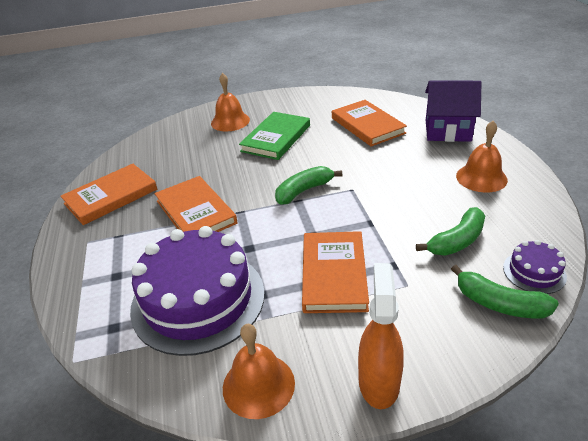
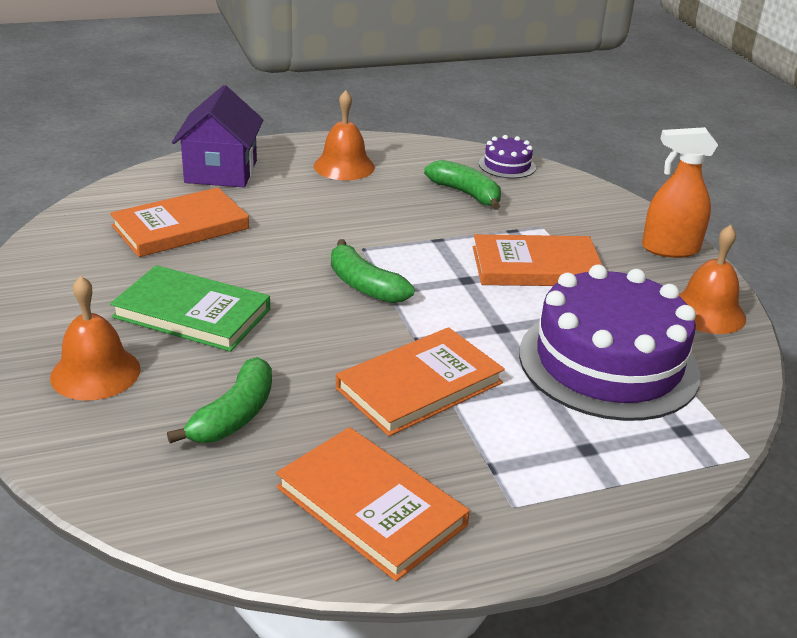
camera: 100 degrees left, 5 degrees down
(499, 304) = (554, 186): green banana -> green banana (234, 416)

